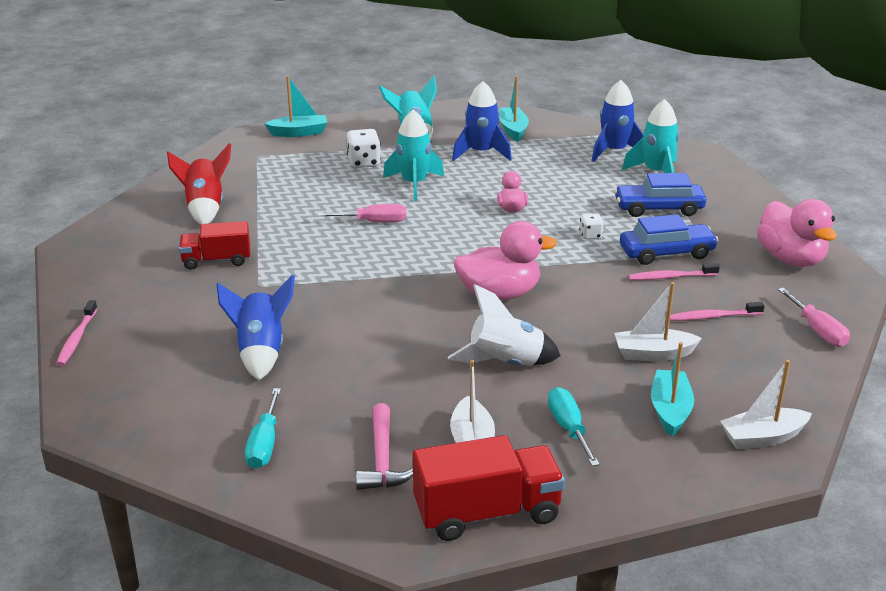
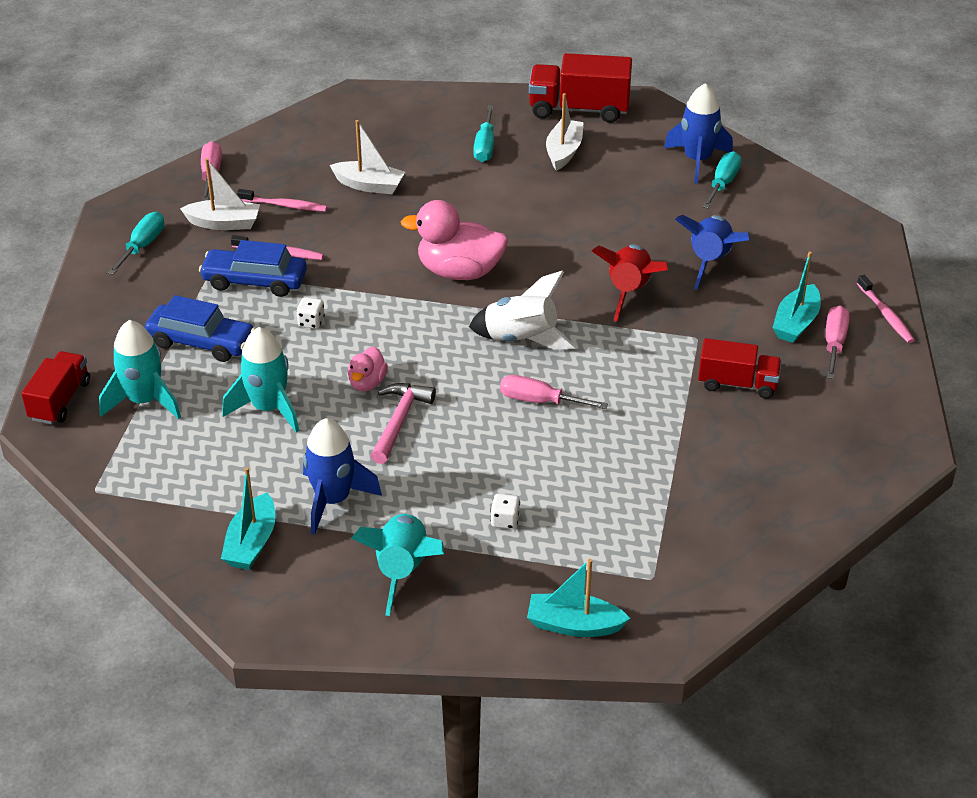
camera: 160 degrees left, 10 degrees up
(77, 338) = (885, 315): pink toothbrush -> pink toothbrush turned 135 degrees clockwise
(130, 305) = (834, 343): none -> pink screwdriver
(205, 208) = (742, 478): red rocket -> red rocket (629, 292)
(364, 163) = (505, 520): white dice -> white dice, size x0.59
(382, 459) = (636, 155): pink hammer -> pink hammer (399, 421)
(414, 184) = (459, 457): turquoise rocket -> turquoise rocket (268, 408)
(505, 363) = (499, 204): white rocket -> white rocket (521, 339)
(614, 151) = (155, 456): blue rocket -> blue rocket (697, 160)
(670, 410) = (398, 142): turquoise boat -> turquoise boat (796, 323)
(711, 163) = (60, 401): none -> red truck
(762, 437) = (350, 111): white boat -> white boat (224, 223)
(791, 259) = (143, 246): pink duck -> turquoise screwdriver

